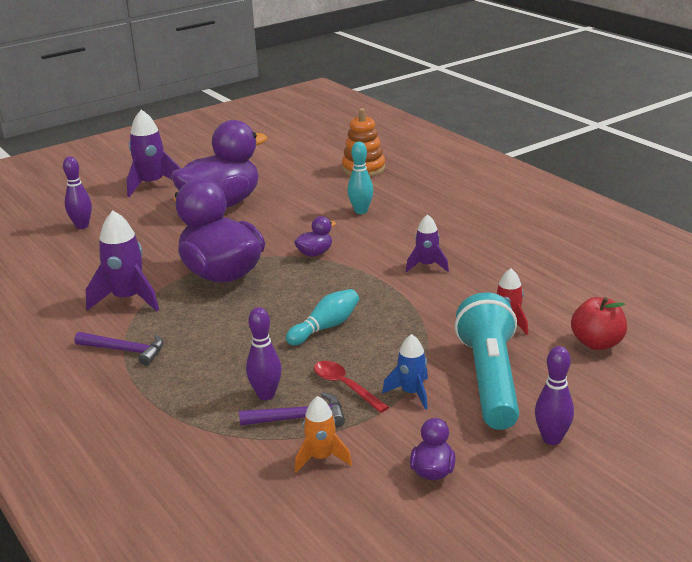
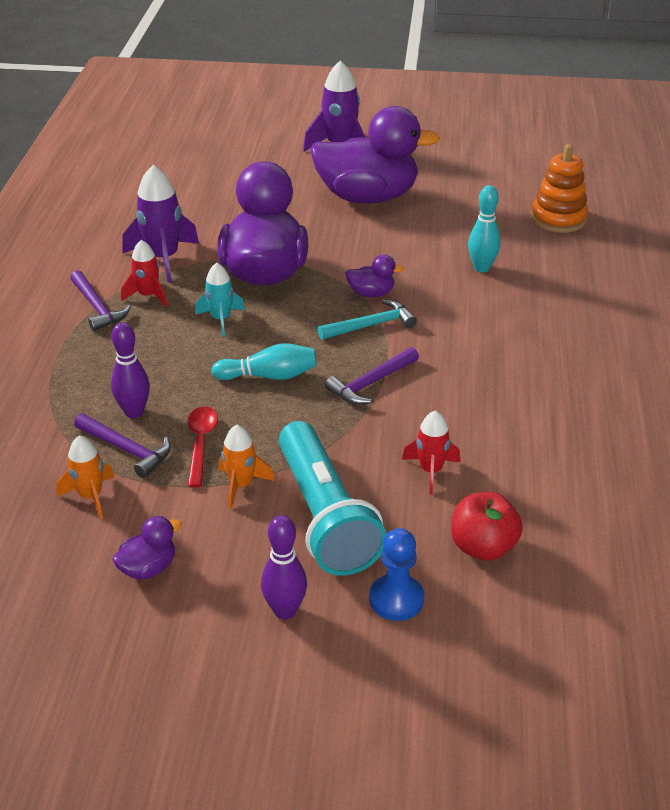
camera: 40 degrees right, 10 degrees up
(82, 226) = (228, 165): purple bowling pin -> none
(155, 325) = (148, 296): none -> red rocket
(236, 313) = (221, 319): none -> turquoise rocket
(344, 269) = (371, 325): none -> turquoise hammer
(397, 298) = (371, 383): none -> purple hammer
(411, 393) = (241, 485): blue rocket -> orange rocket
(427, 265) = (452, 363): purple rocket -> none
(490, 379) = (325, 517): turquoise flashlight -> turquoise flashlight turned 120 degrees clockwise
(598, 394) = (396, 599): none -> blue pawn

